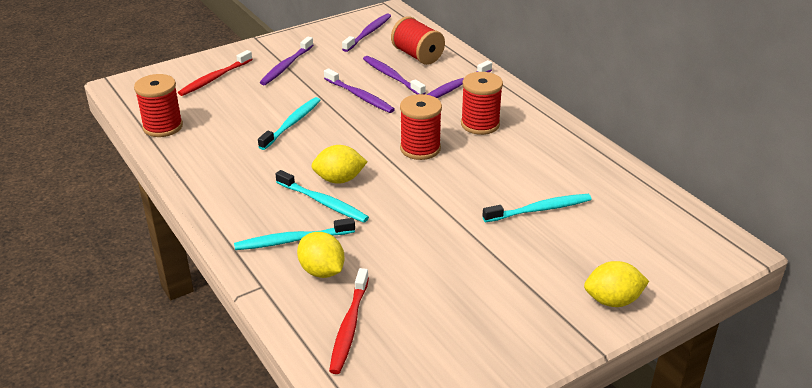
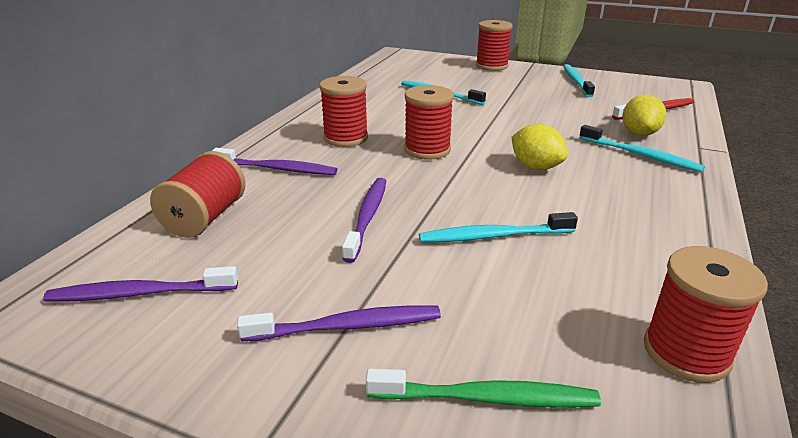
camera: 125 degrees left, 5 degrees down
(214, 78) = (487, 398): red toothbrush -> green toothbrush
(323, 202) = (577, 161): turquoise toothbrush -> turquoise toothbrush (576, 81)
(392, 76) = (289, 215): purple toothbrush -> none
(612, 300) = (491, 66): yellow lemon -> red spool

